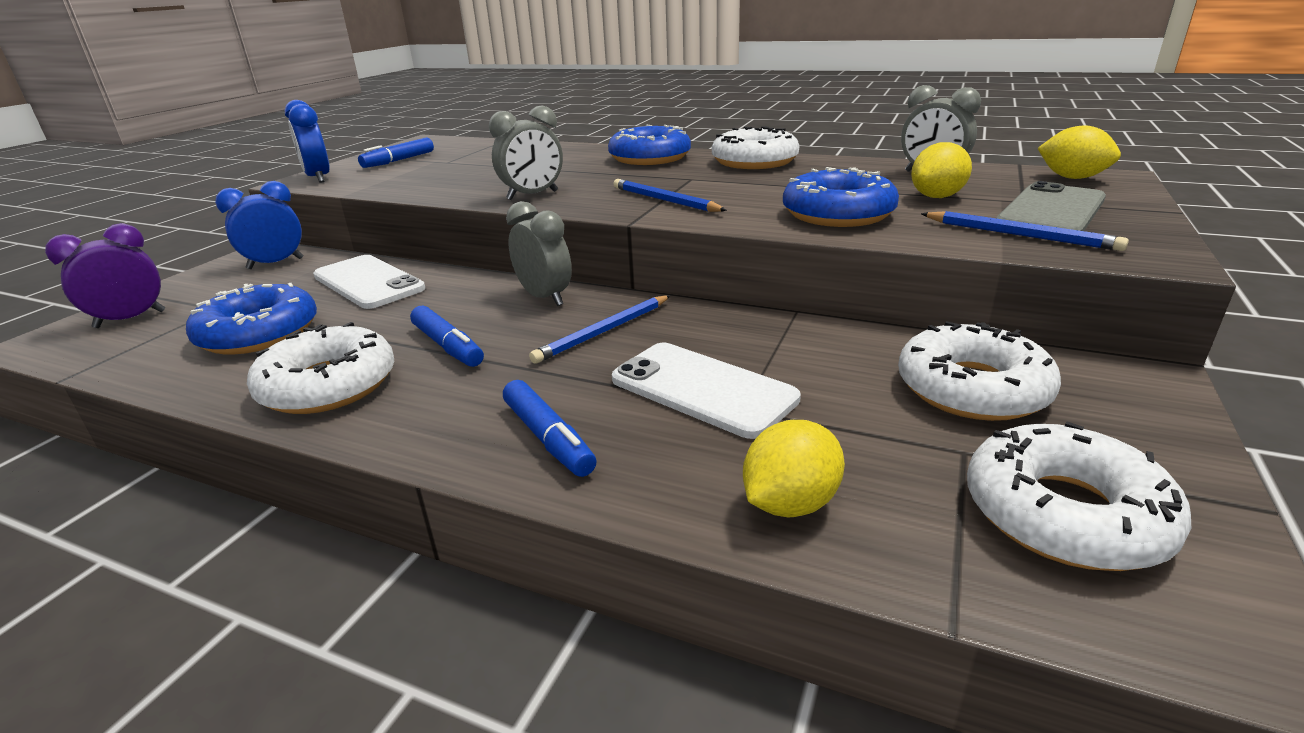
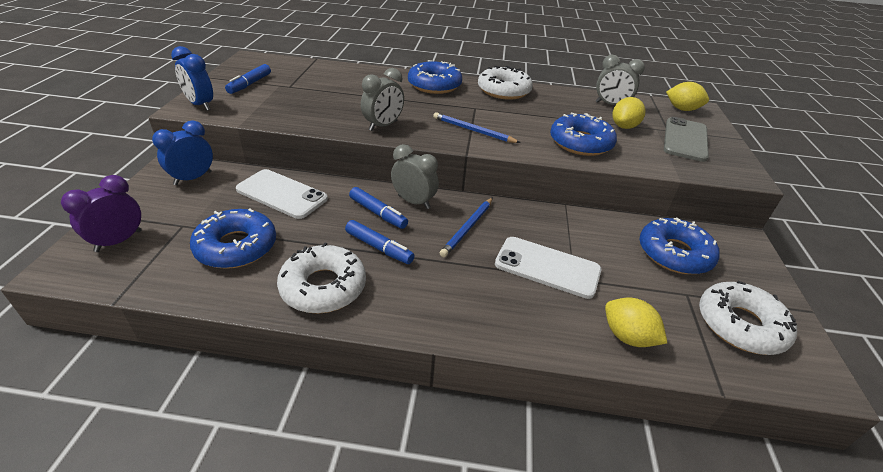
camera: 20 degrees left, 10 degrees up
(548, 438) = (486, 311): blue marker -> blue marker (378, 213)
(790, 503) = (627, 336): yellow lemon -> yellow lemon turned 75 degrees counterclockwise
(972, 388) = (674, 254): white donut -> blue donut
(1020, 235) = (679, 160): blue pencil -> none

